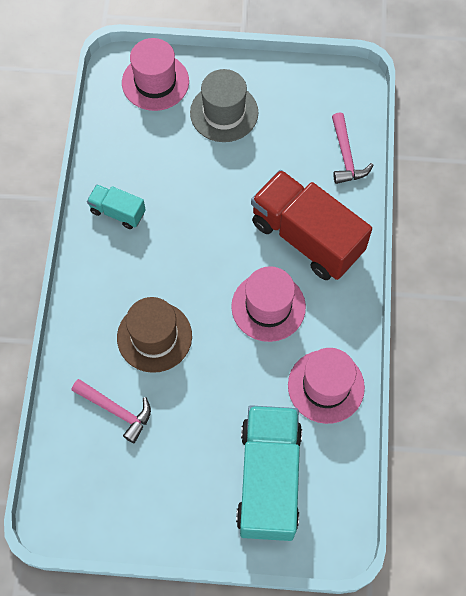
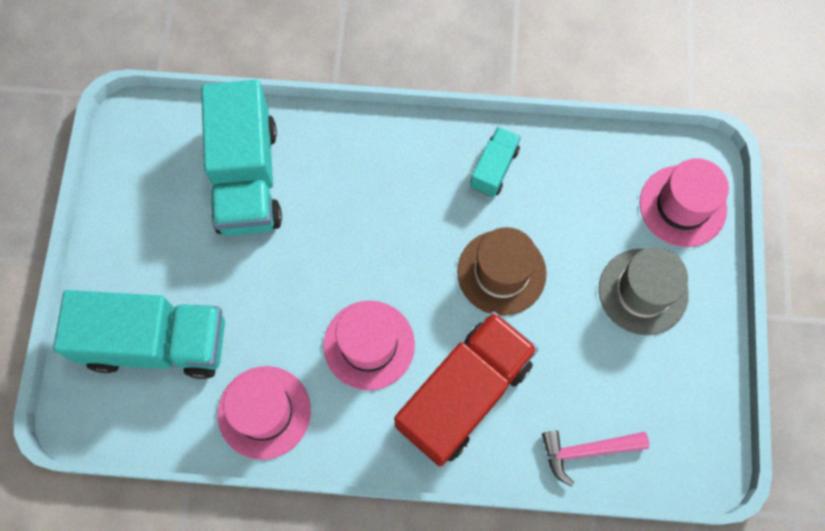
camera: 90 degrees right, 5 degrees up
(116, 410) = (247, 177): pink hammer -> turquoise truck
(154, 337) = (333, 214): brown hat -> brown hat (501, 272)

